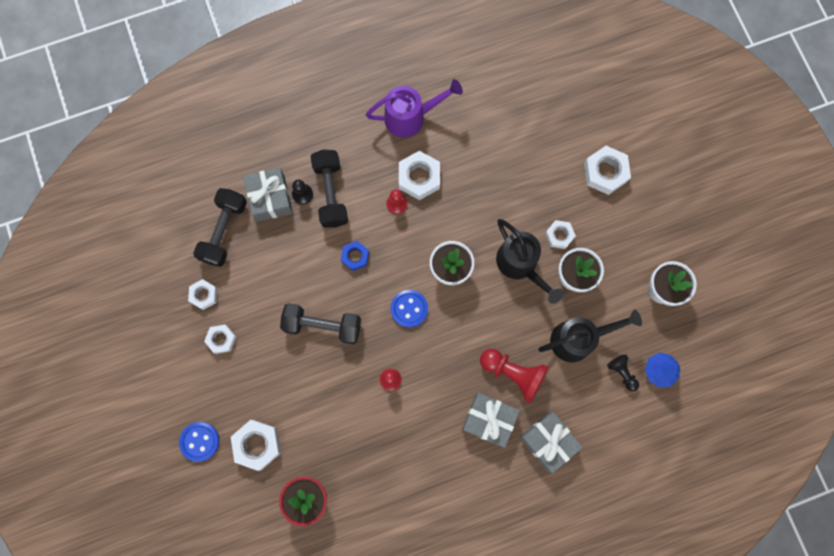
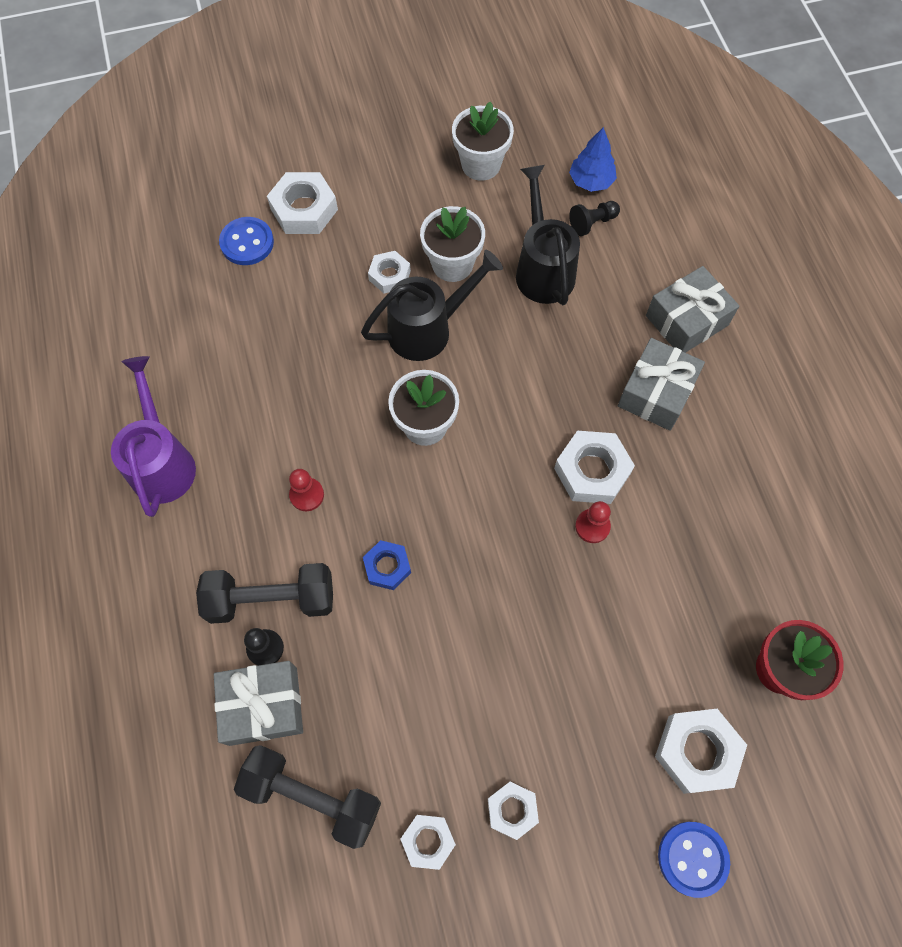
camera: 85 degrees left, 10 degrees down
(323, 325) = (499, 627): black dumbbell -> none
(409, 309) = (481, 490): blue button -> blue button (247, 243)
(419, 177) = (268, 457): white nut -> white nut (592, 471)
(513, 374) = (589, 354): red pawn -> none

